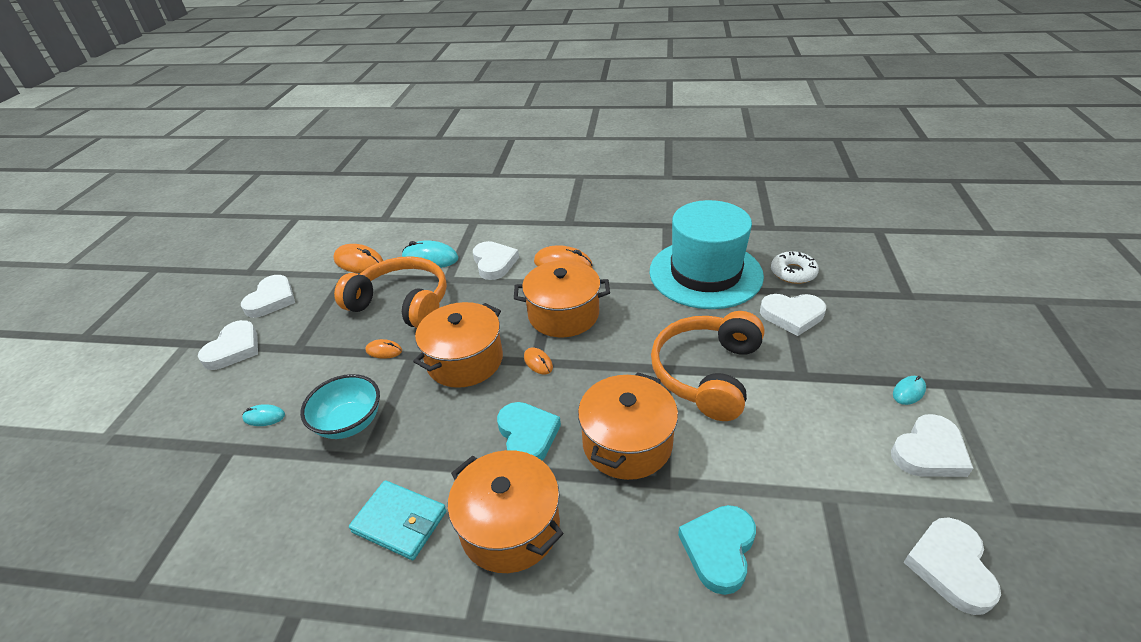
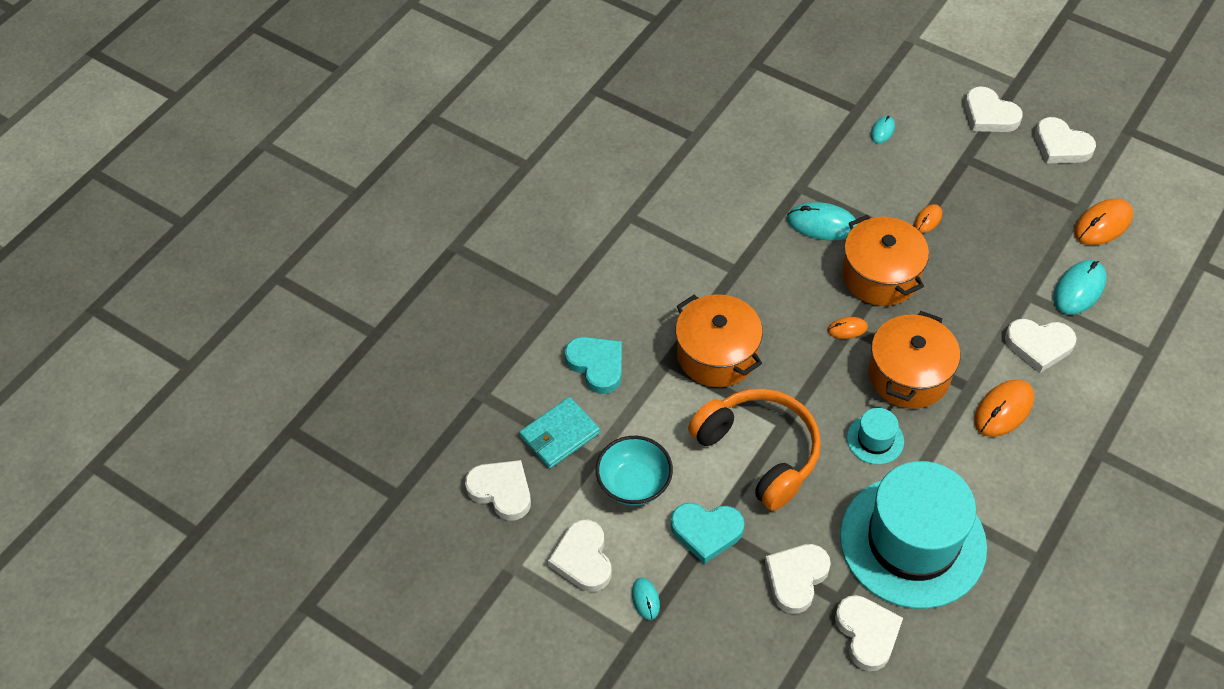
camera: 115 degrees right, 15 degrees up
(350, 423) = (844, 183): turquoise bowl -> turquoise bowl (634, 484)
(400, 521) = (728, 196): turquoise wallet -> turquoise wallet (560, 435)
(402, 303) = (999, 247): orange headphones -> none
(415, 421) = (822, 224): none -> turquoise mouse
(510, 527) = (686, 256): orange pot -> none
(527, 436) = (763, 292): turquoise heart -> turquoise heart (706, 532)
(638, 314) = (875, 439): none -> turquoise hat
(793, 272) = (867, 633): white donut -> white heart

